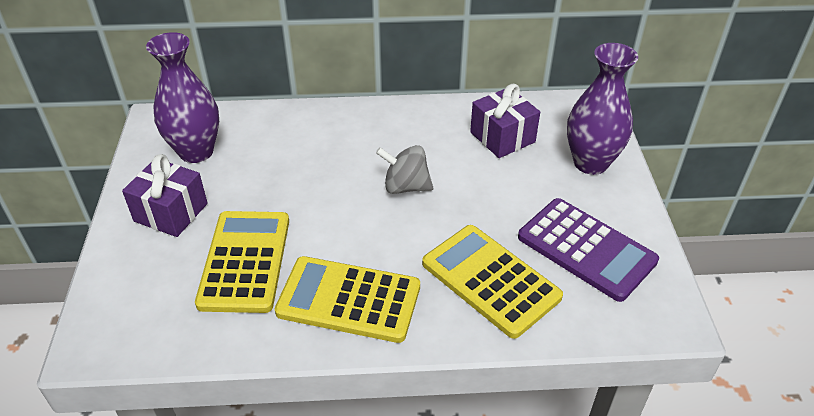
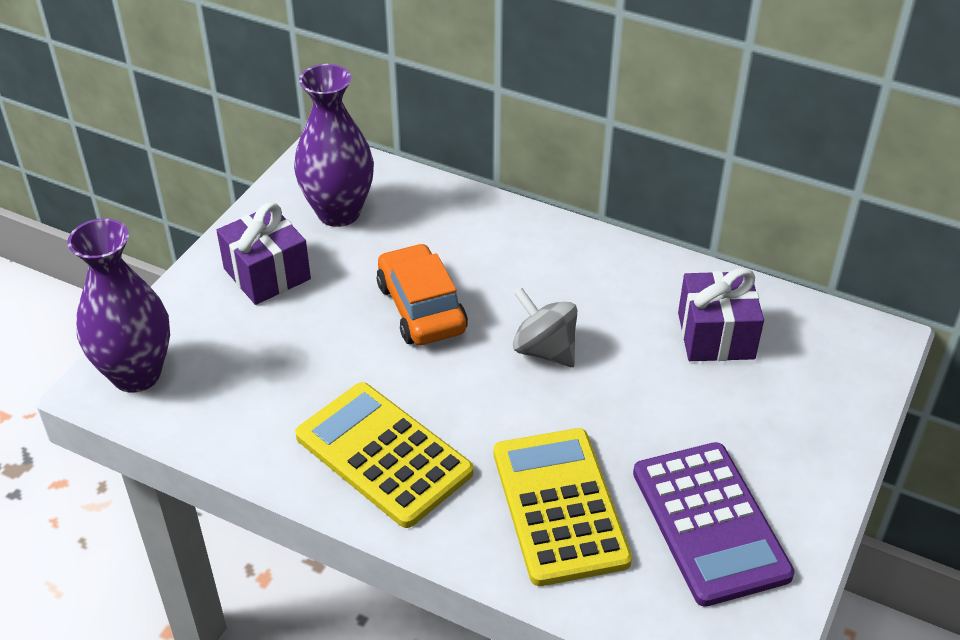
camera: 30 degrees right, 0 degrees up
(245, 261) = (305, 362): yellow calculator -> none
(303, 192) = (421, 308): none -> orange car
(590, 163) = (809, 417): purple vase -> purple vase (136, 374)

